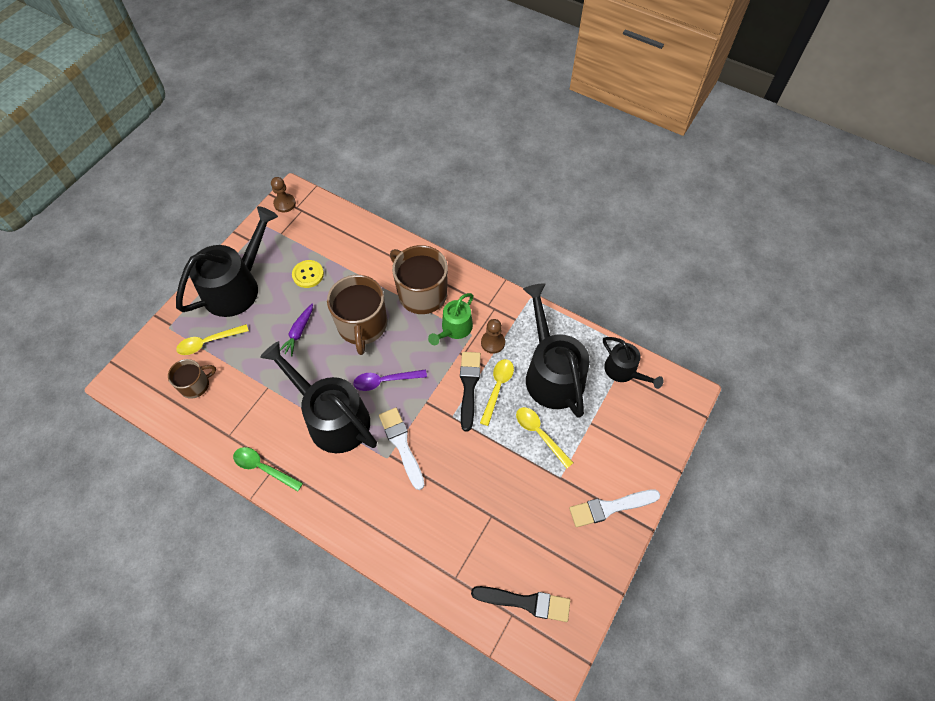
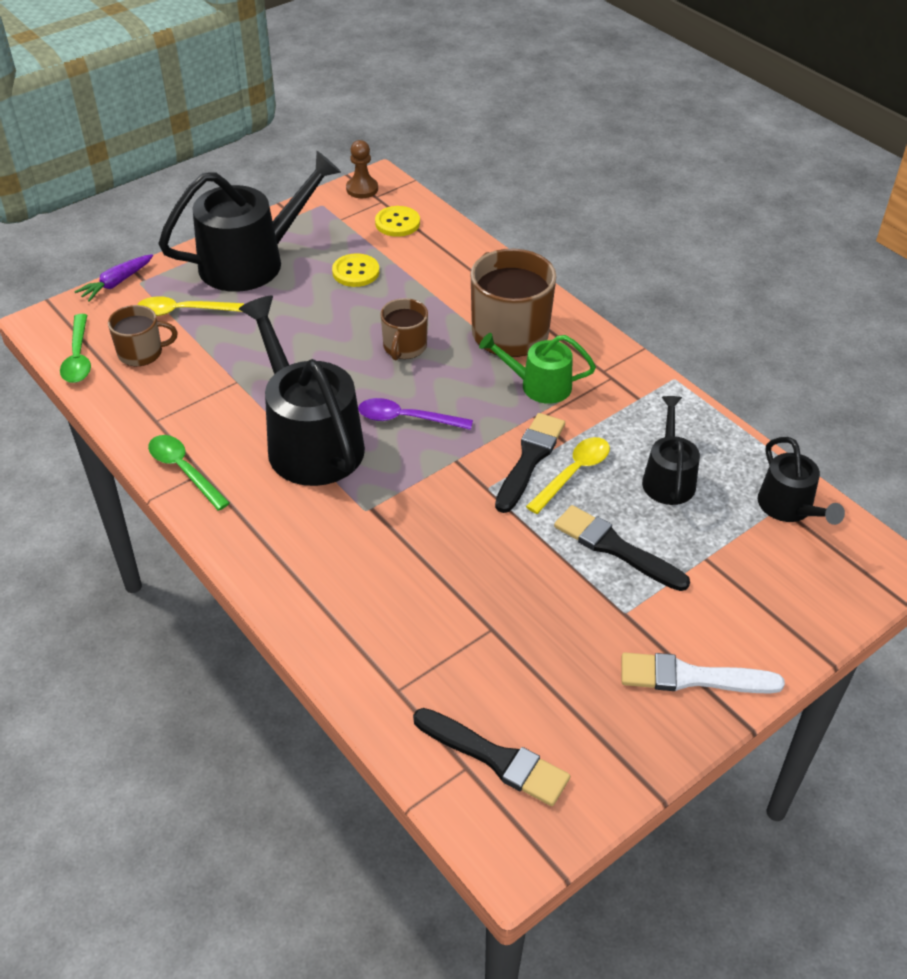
camera: 20 degrees right, 15 degrees down
(154, 403) = (78, 357): none -> green spoon
(298, 332) = (311, 332): purple carrot -> purple carrot (116, 283)
(319, 226) = (397, 223): none -> yellow button
(362, 325) = (404, 347): brown mug -> brown mug, size x0.56
(401, 445) = (395, 500): white brush -> none
(454, 329) = (539, 385): green watering can -> green watering can turned 45 degrees clockwise
(493, 342) = (591, 417): brown pawn -> none
(539, 434) = (615, 548): yellow spoon -> black brush
(552, 373) = (668, 478): black watering can -> black watering can, size x0.54

